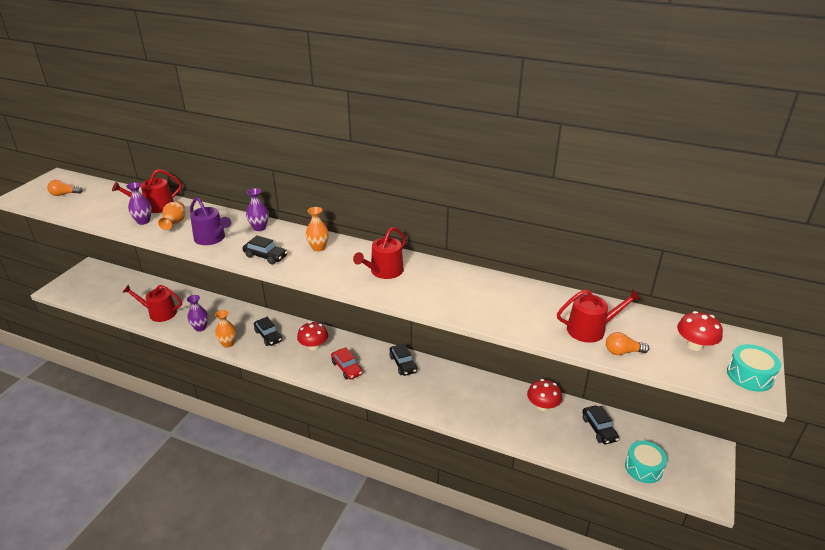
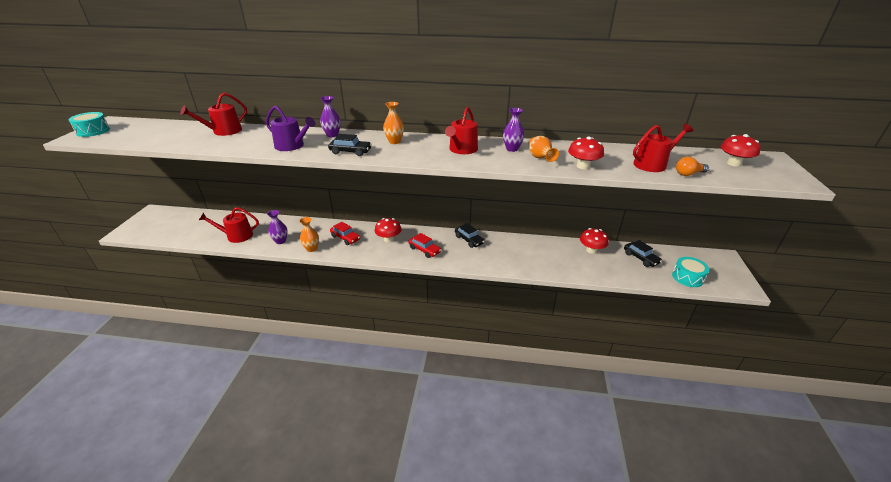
camera: 15 degrees left, 0 degrees up
(64, 194) = (124, 132): orange light bulb -> none
(143, 221) = (217, 142): purple vase -> purple vase (512, 149)
(175, 223) = (250, 140): orange vase -> orange vase (540, 158)
(268, 336) = (345, 238): black car -> red car
(504, 318) = (583, 166): none -> red mushroom
(749, 376) = (787, 175): turquoise drum -> turquoise drum (93, 131)

